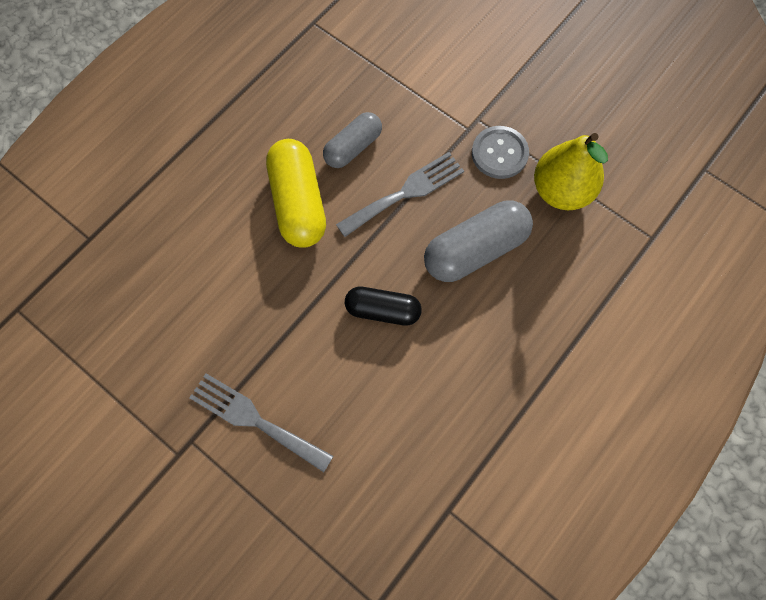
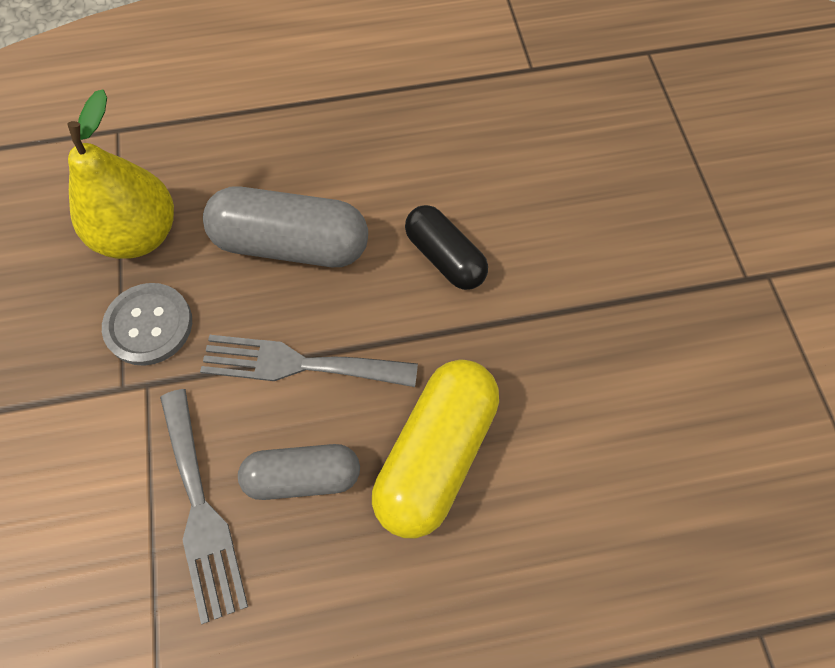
camera: 140 degrees left, 5 degrees down
(255, 420) = (663, 251): grey fork -> grey fork (201, 510)

